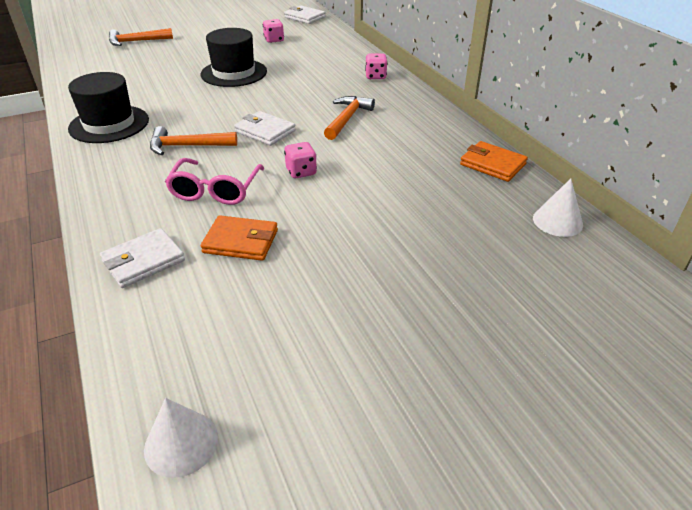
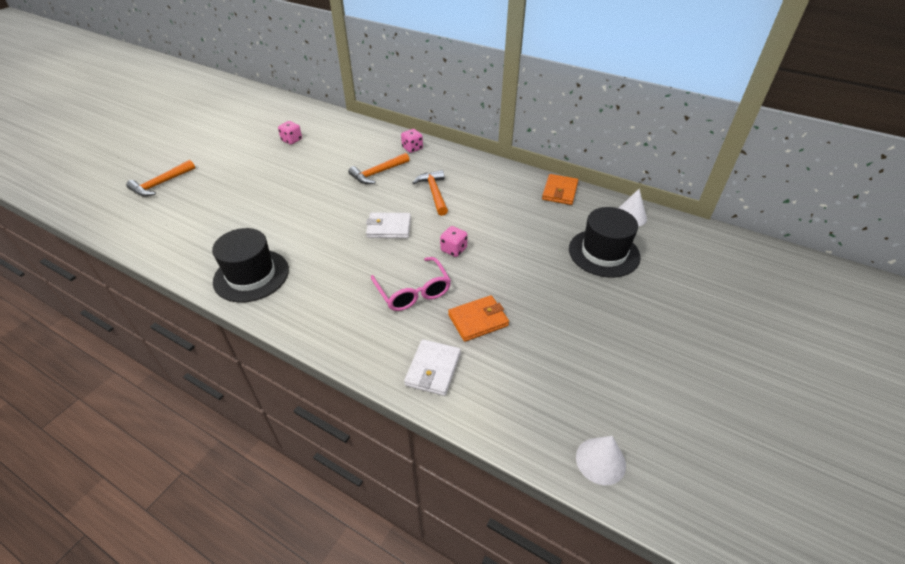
camera: 35 degrees left, 5 degrees up
(188, 146) = (346, 266): orange hammer -> orange hammer (378, 173)
(234, 73) = (298, 184): black hat -> black hat (604, 253)
(304, 17) = (290, 108): white wallet -> none
(492, 164) = (559, 192): orange wallet -> orange wallet turned 75 degrees counterclockwise

